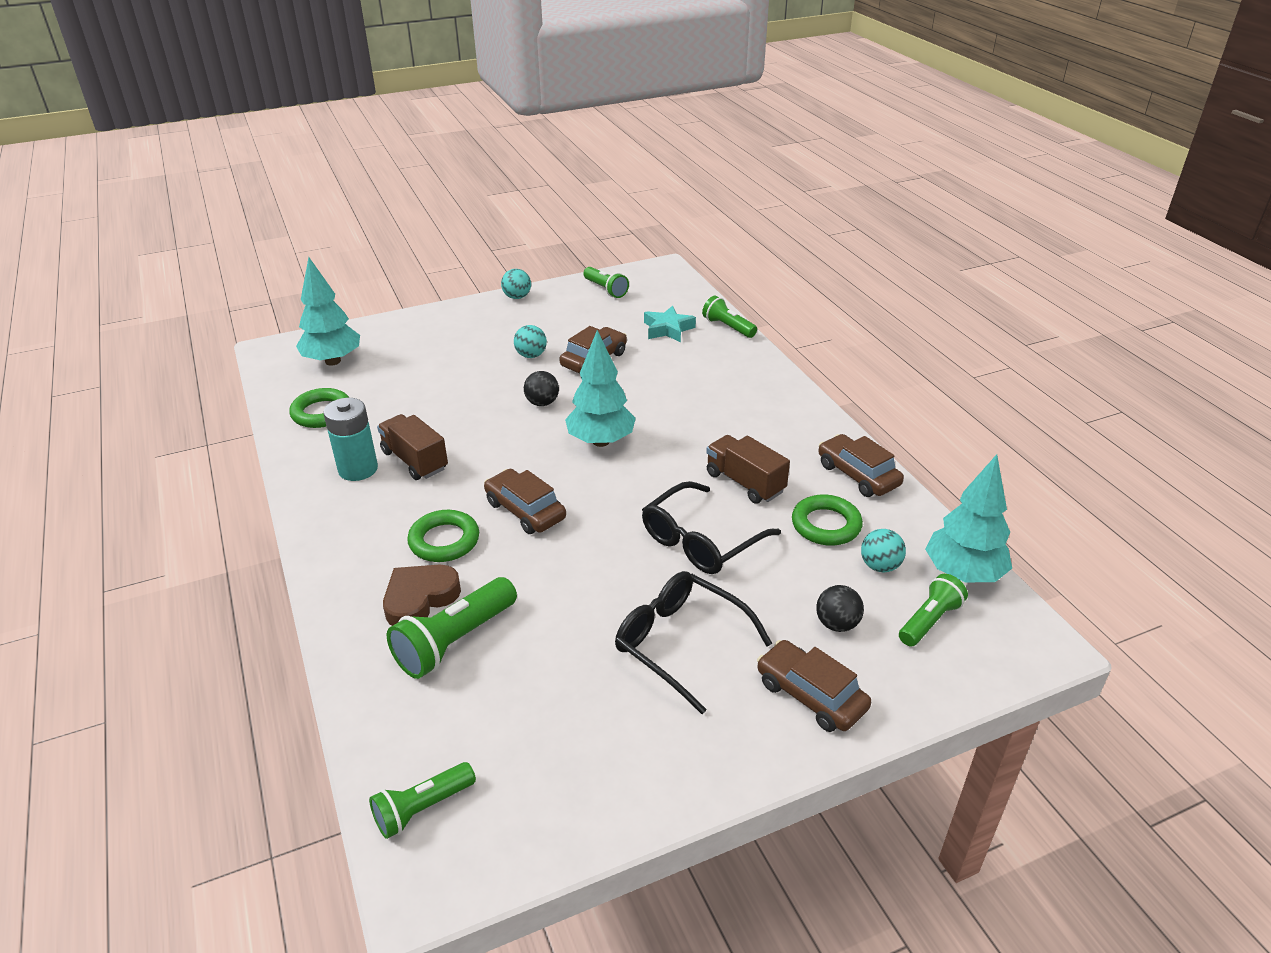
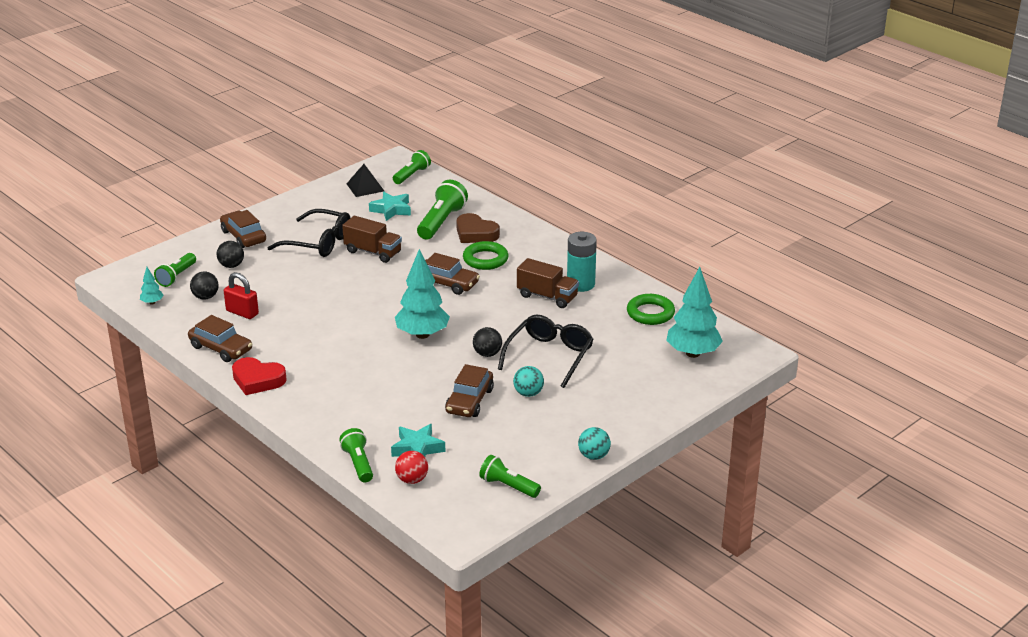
camera: 160 degrees right, 5 degrees down
(420, 599) = (475, 233): brown heart -> brown heart turned 105 degrees clockwise
(520, 699) = (391, 210): none -> turquoise star
(536, 791) = (365, 187): none -> black pyramid
(685, 307) = (412, 480): none -> red ball
(701, 540) = (323, 289): black glasses -> black glasses (549, 356)
(728, 327) = (358, 464): green flashlight -> green flashlight turned 135 degrees counterclockwise
(745, 483) = (304, 327): brown truck -> brown truck (373, 252)
(810, 695) = (243, 236): brown car -> brown car turned 150 degrees counterclockwise
(815, 425) = (257, 380): none -> red heart
(826, 525) = (242, 312): green ring -> red padlock
(880, 566) = (205, 297): turquoise ball -> black ball
(963, 574) = (152, 302): turquoise tree -> turquoise tree, size x0.44

